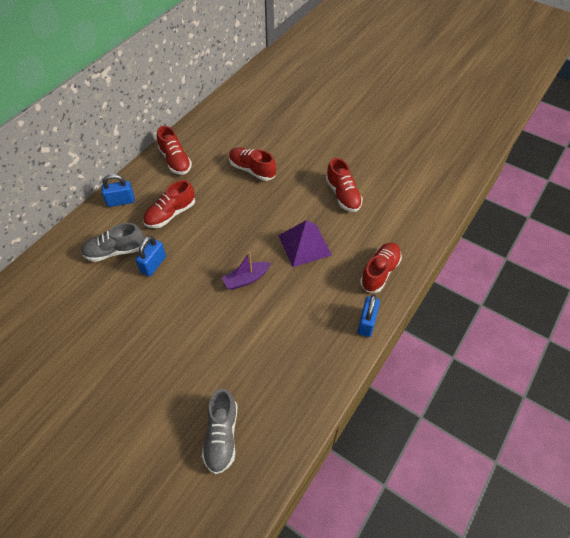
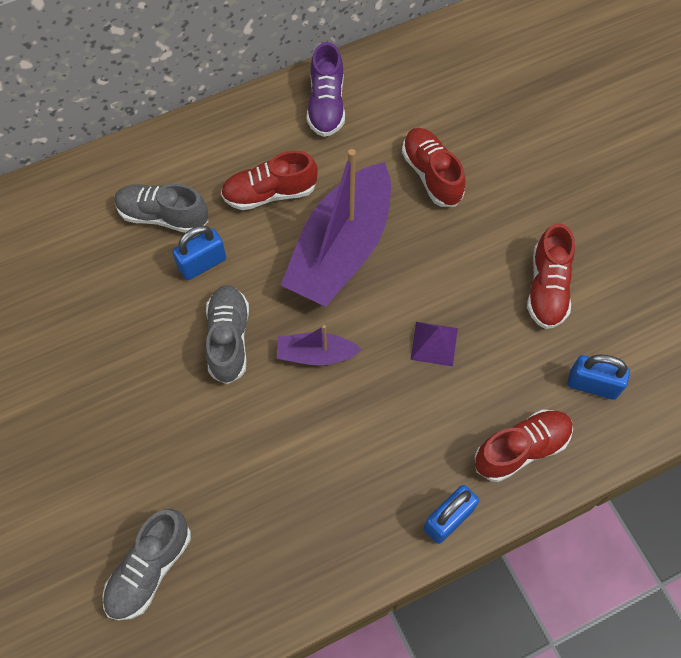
camera: 30 degrees right, 10 degrees up
(121, 201) = (213, 138): blue padlock -> blue padlock (592, 385)
(175, 161) = (326, 105): red shoe -> purple shoe
(192, 294) = (228, 339): none -> grey shoe
(227, 223) = (341, 249): none -> purple boat
(304, 245) = (434, 343): purple pyramid -> purple pyramid, size x0.60

